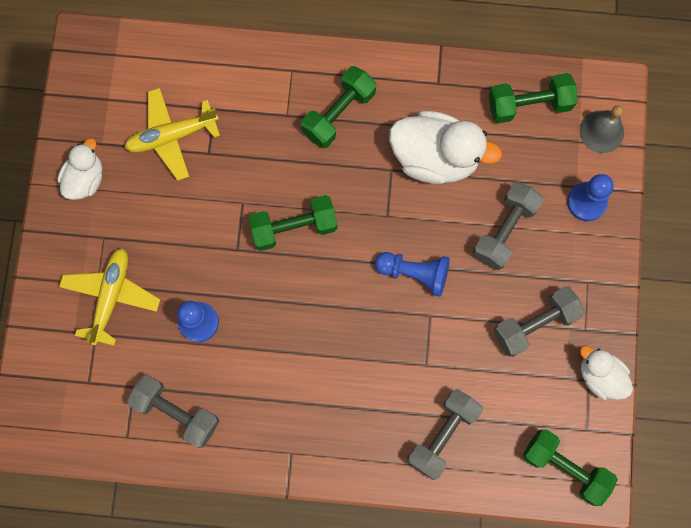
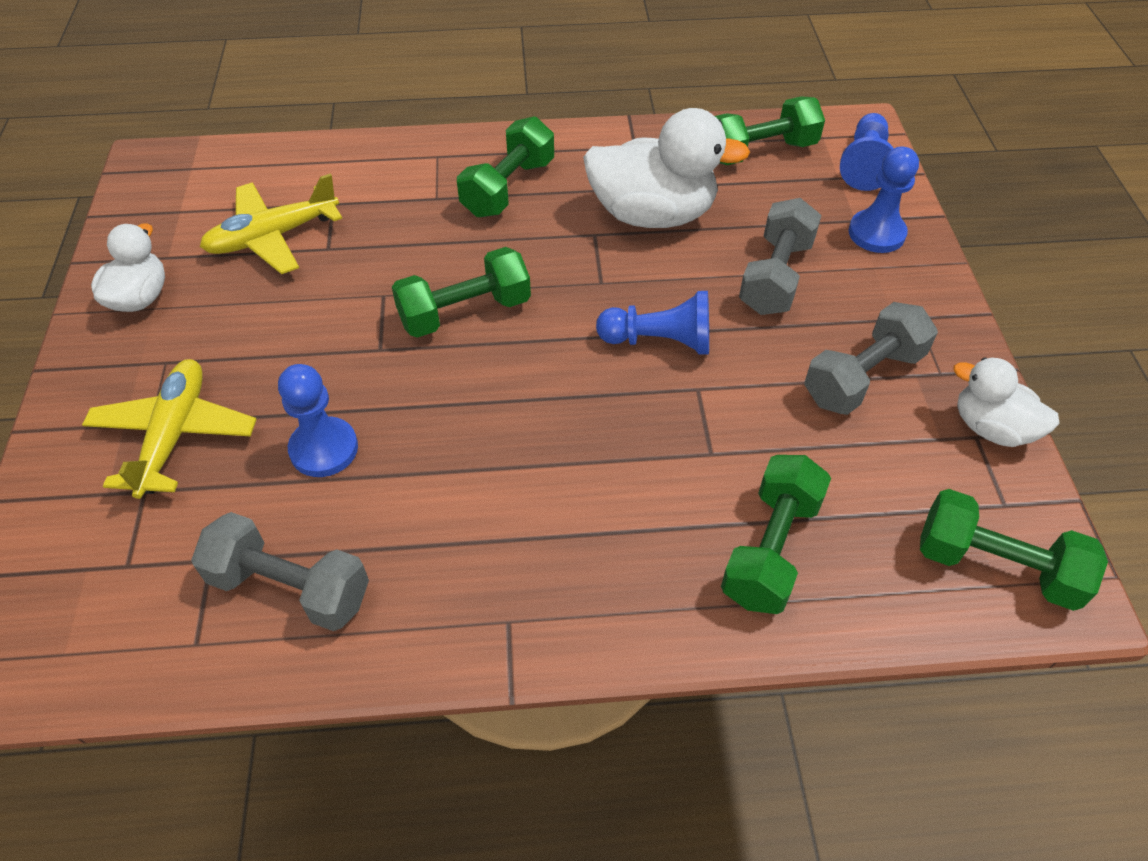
camera: 10 degrees left, 25 degrees down
(442, 435) = (770, 549): grey dumbbell -> green dumbbell
(601, 131) = (864, 165): grey bell -> blue pawn

